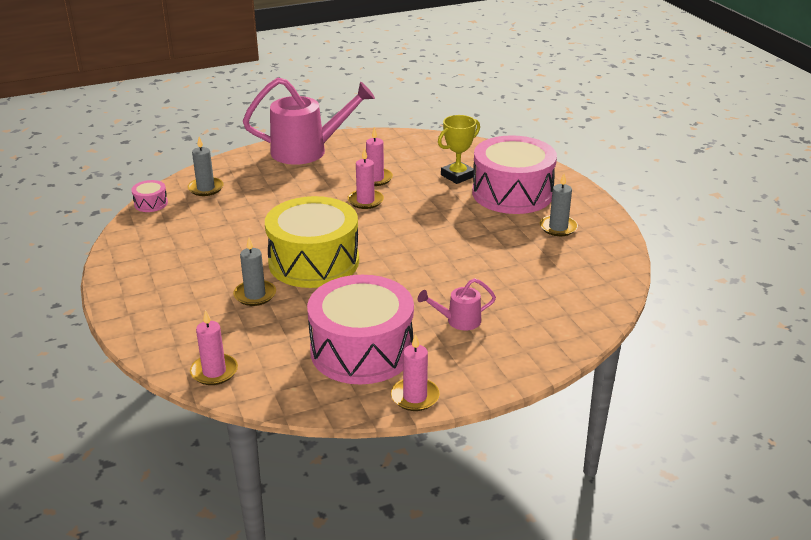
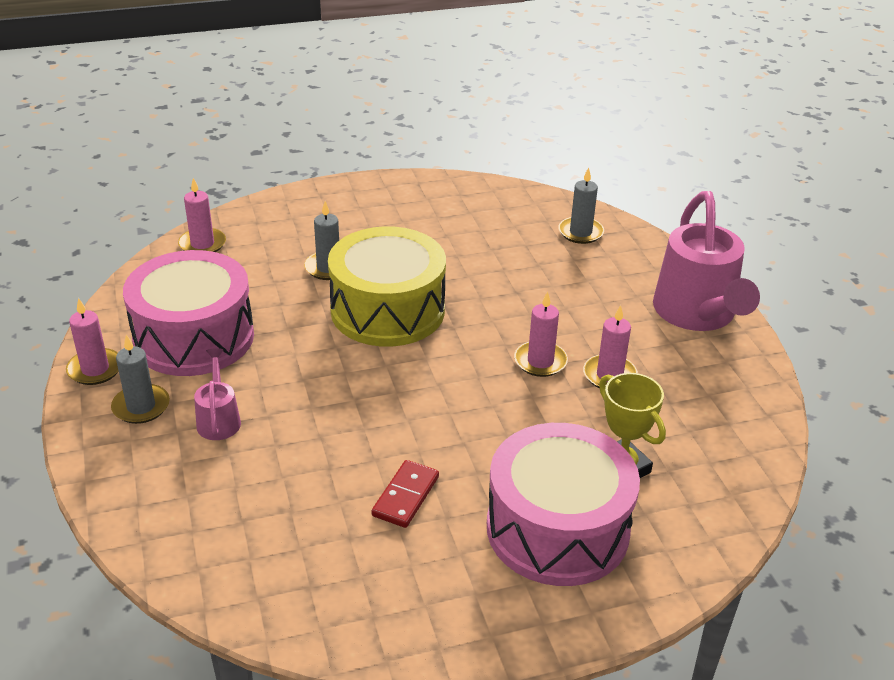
camera: 95 degrees right, 5 degrees up
(151, 203) = (543, 197): pink drum -> none
(506, 240) = (405, 496): none -> red domino
(558, 227) = (434, 569): grey candle -> grey candle (141, 406)

